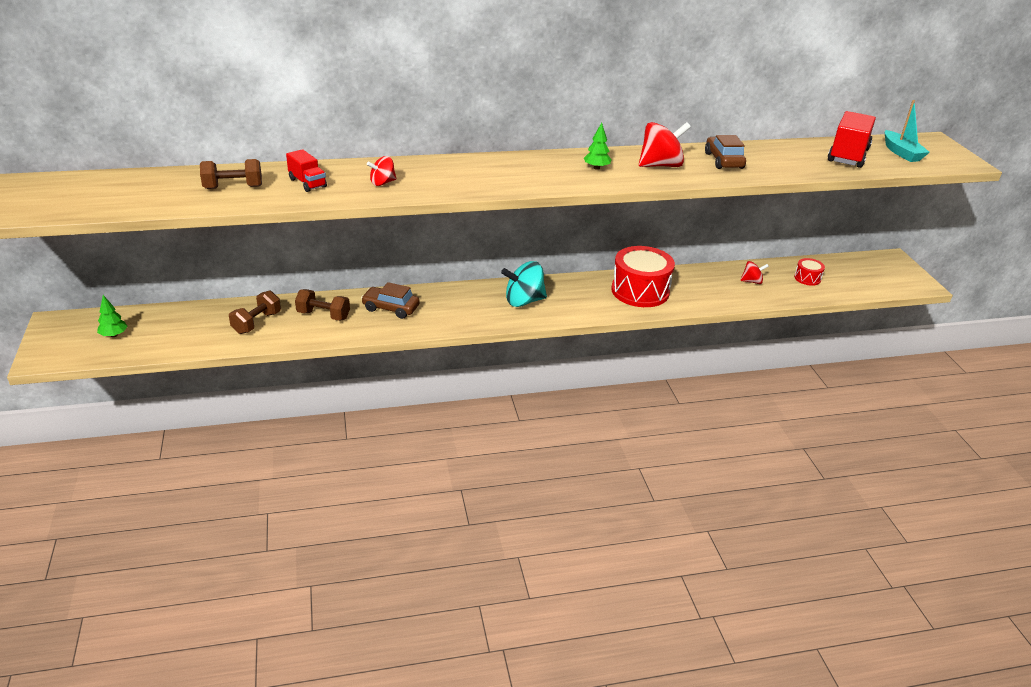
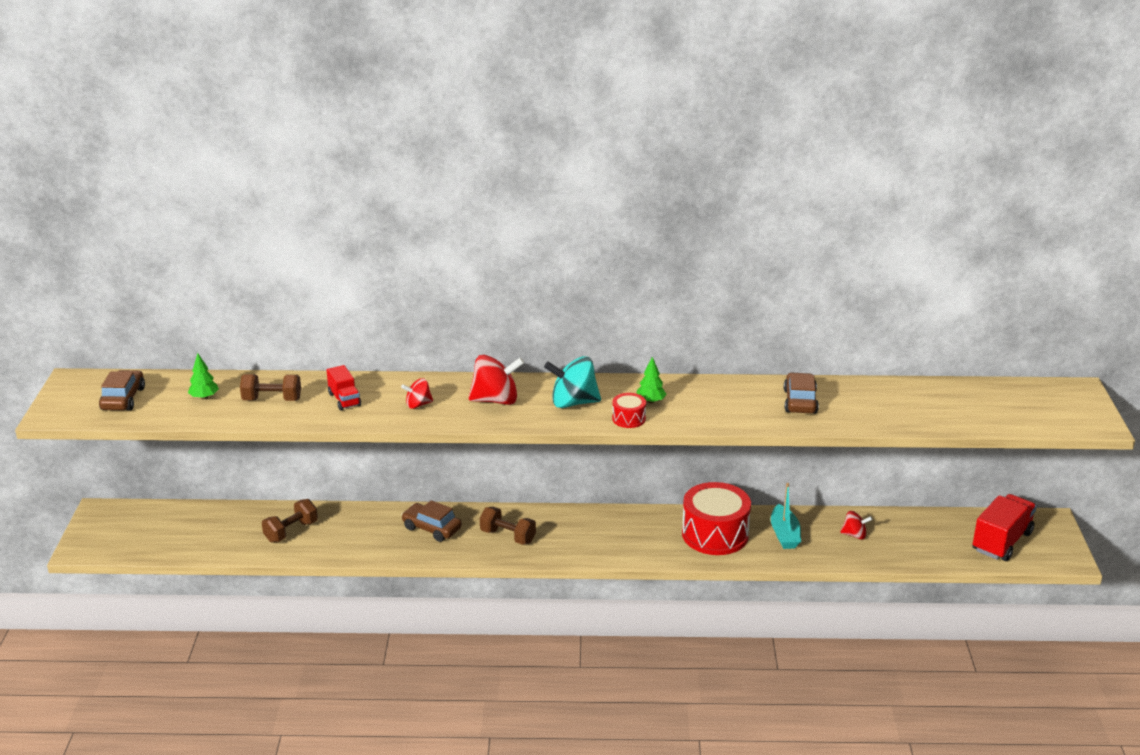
camera: 15 degrees right, 5 degrees down
(71, 196) = (123, 399): none -> brown car
(114, 335) = (151, 531): green tree -> green tree (204, 397)
(323, 315) = (360, 530): brown dumbbell -> brown dumbbell (508, 536)
(523, 301) = (577, 534): turquoise spinning top -> turquoise spinning top (573, 403)
(660, 165) = (724, 403): red spinning top -> red spinning top (496, 400)
(807, 278) = (925, 537): red drum -> red drum (628, 418)
(848, 155) = (954, 404): red truck -> red truck (1001, 541)
(901, 153) = (1024, 405): turquoise boat -> turquoise boat (784, 534)

